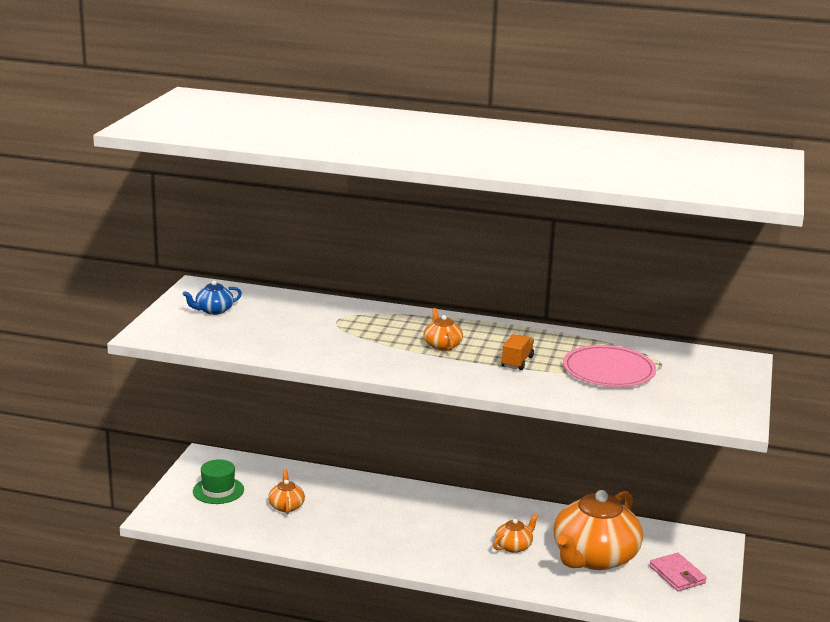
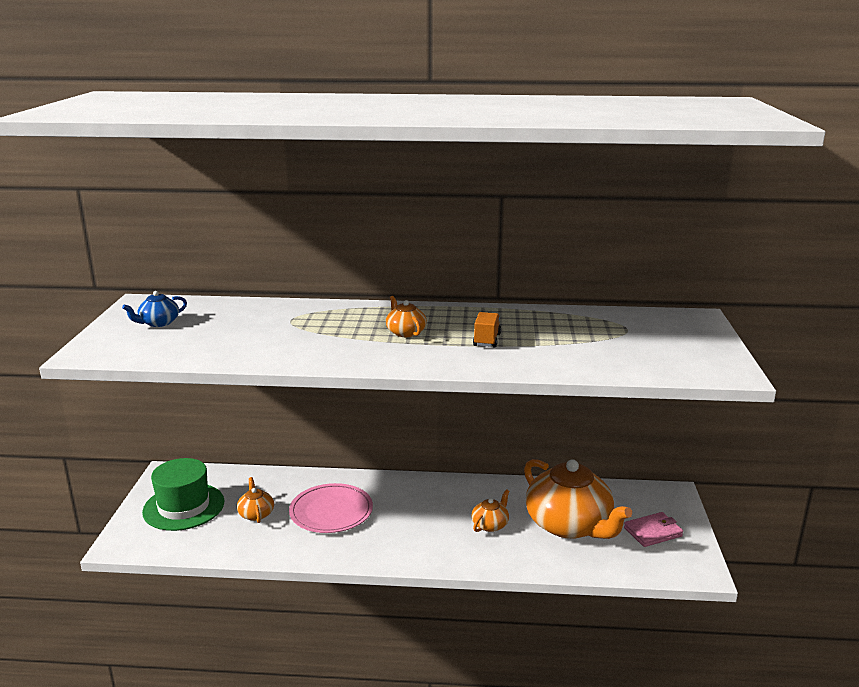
camera: 10 degrees left, 0 degrees up
(218, 490) = (184, 507): green hat -> green hat, size x1.54
(594, 557) = (569, 525): orange teapot -> orange teapot turned 60 degrees counterclockwise
(608, 370) = (580, 339): pink plate -> pink plate (331, 511)
(677, 575) = (653, 532): pink wallet -> pink wallet turned 75 degrees counterclockwise

